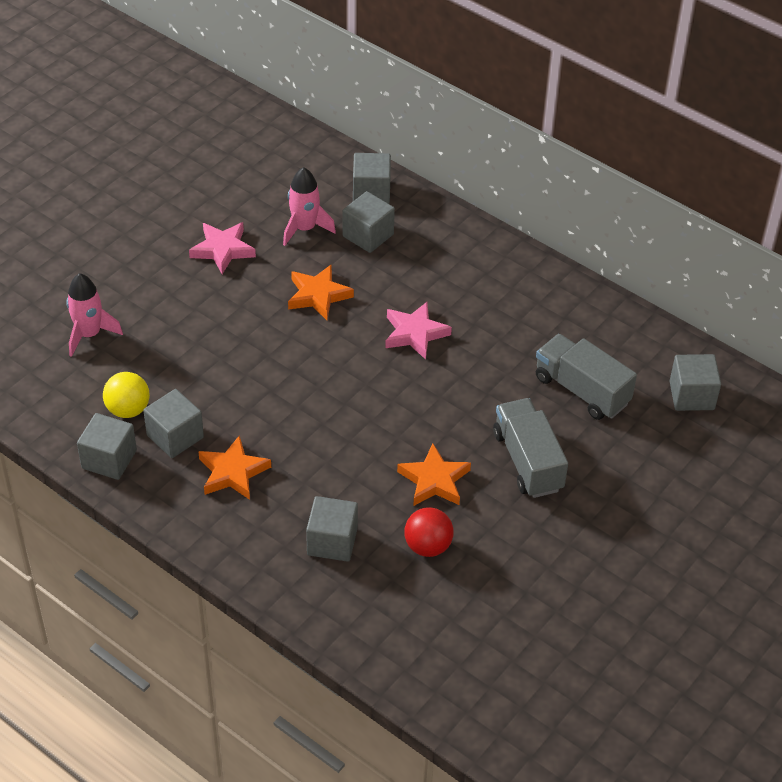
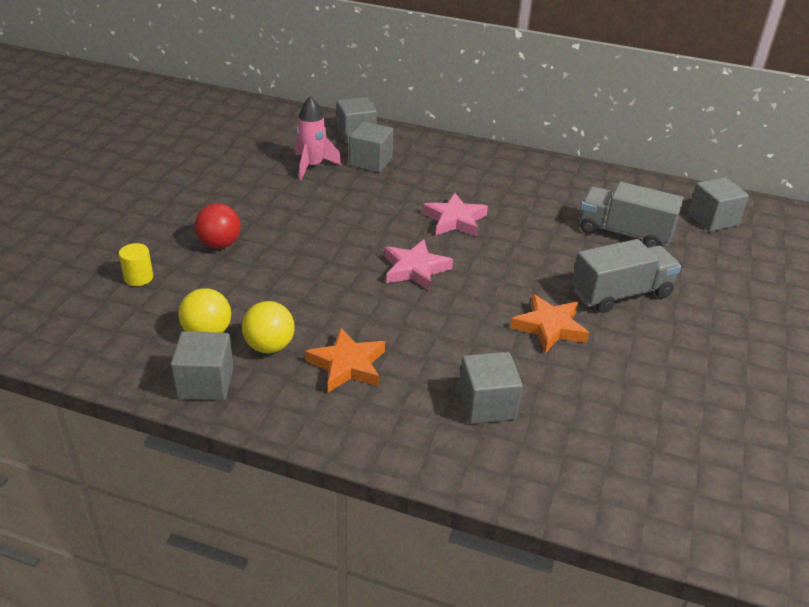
camera: 20 degrees left, 10 degrees down
(89, 334) = (138, 278): pink rocket -> yellow cylinder
(175, 436) = (269, 346): grey cube -> yellow ball
(222, 250) = (245, 192): pink star -> pink star (415, 269)
(318, 295) = (351, 208): orange star -> none
(428, 546) = (583, 385): red ball -> red ball (219, 244)
(527, 461) = (621, 294): grey truck -> grey truck turned 105 degrees clockwise

